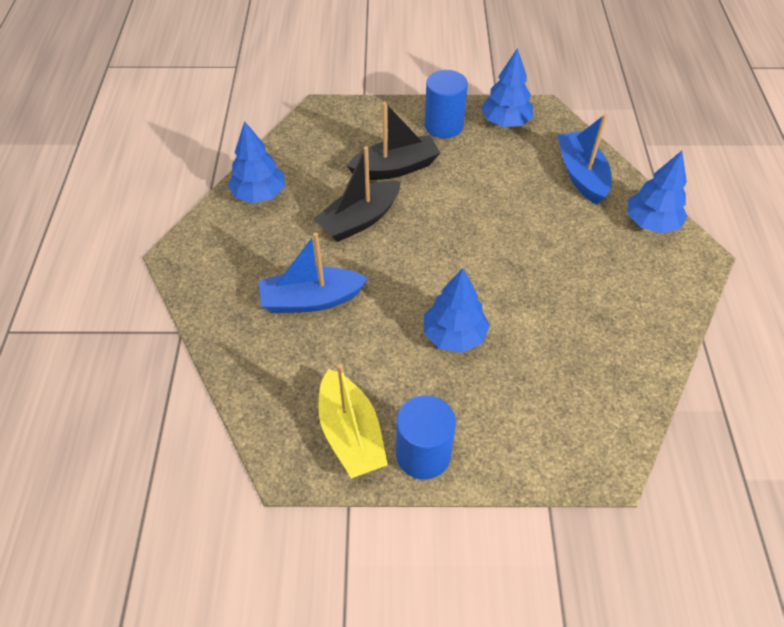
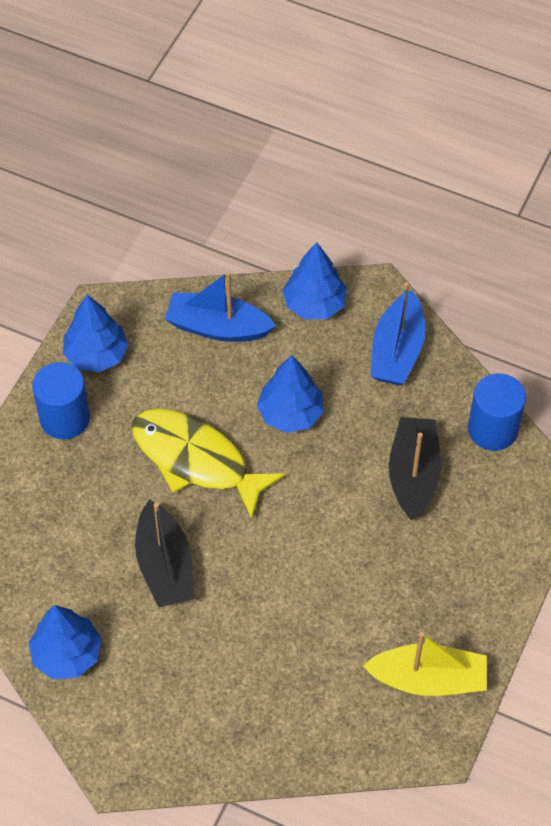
camera: 65 degrees left, 5 degrees up
(311, 300) = (252, 655): blue boat -> blue boat (397, 351)
(395, 168) = (105, 497): black boat -> black boat (413, 474)
(423, 454) = (476, 627): blue cylinder -> blue cylinder (492, 429)
(454, 335) = (362, 543): blue tree -> blue tree (290, 414)
(459, 205) = (196, 460): none -> yellow fish

